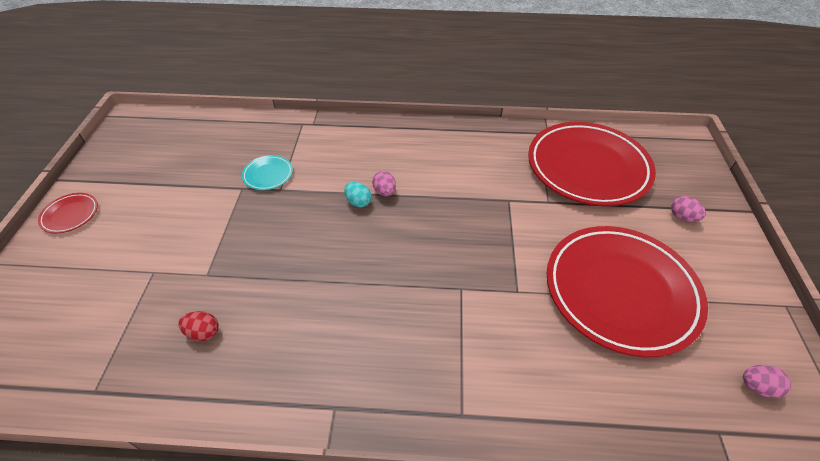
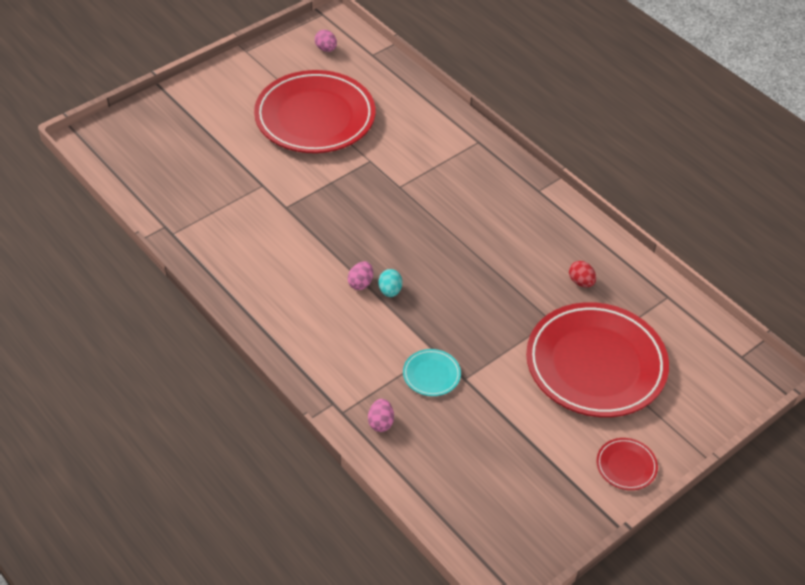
camera: 135 degrees left, 0 degrees up
(587, 168) = (193, 181): red plate -> red plate (595, 364)
(682, 217) = (203, 113): pink egg -> pink egg (380, 423)

